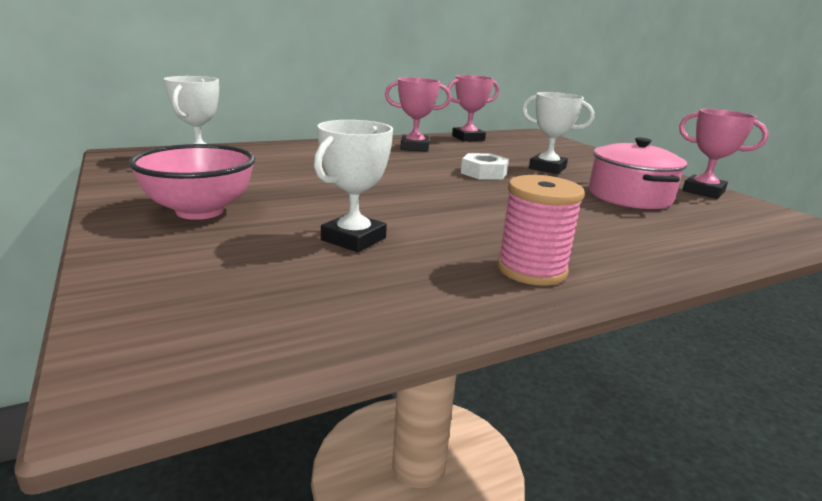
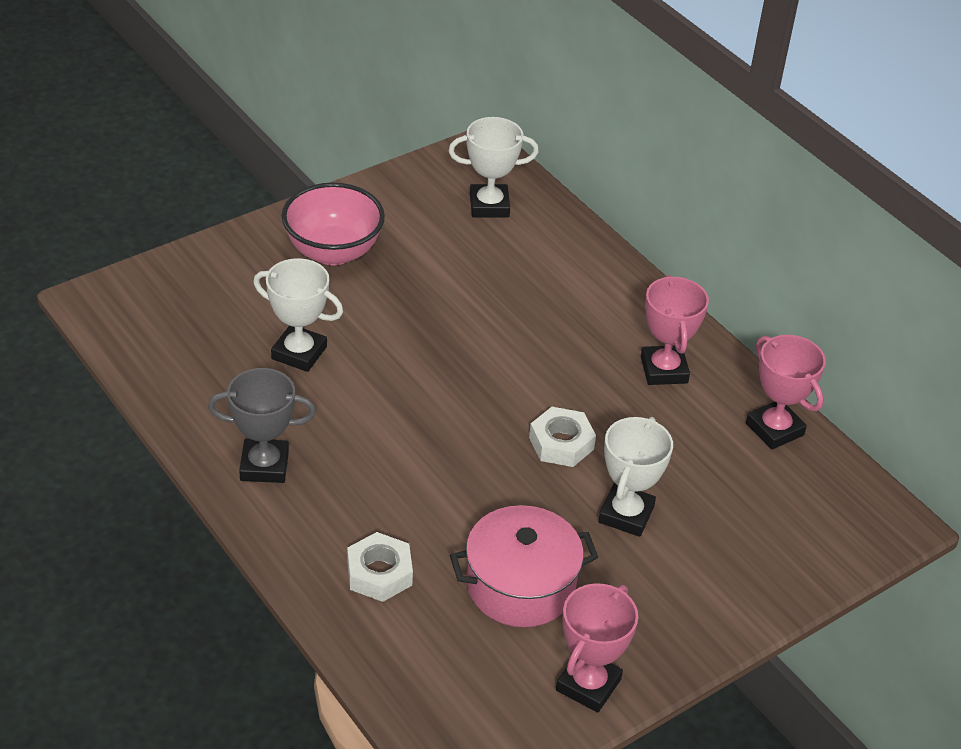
camera: 80 degrees right, 20 degrees up
(531, 270) = (264, 466): pink spool -> grey trophy
(651, 235) = (379, 573): none -> white nut

